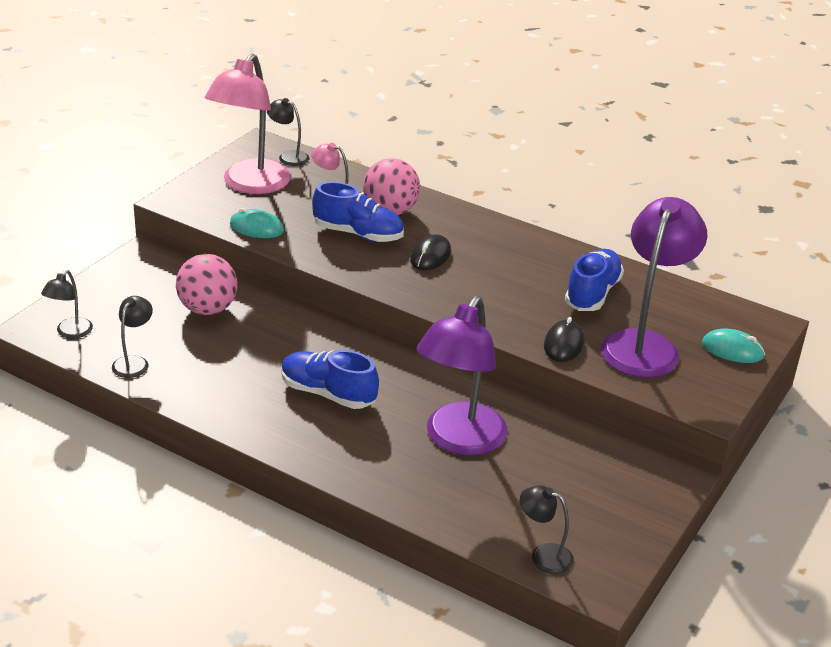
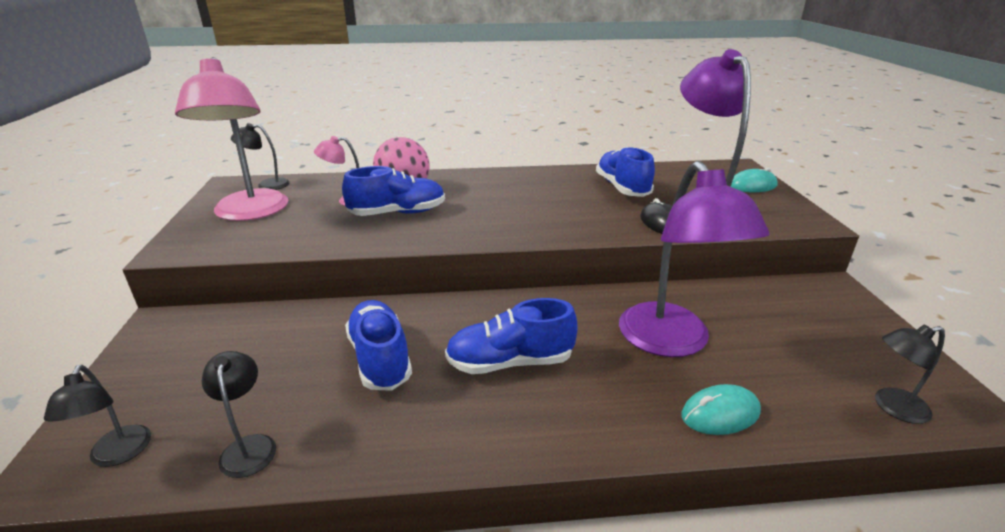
camera: 35 degrees left, 5 degrees down
(207, 309) = (291, 341): pink ball -> none
(250, 349) = (380, 358): none -> blue shoe
(256, 228) = (294, 241): turquoise mouse -> turquoise mouse (720, 414)
(430, 256) = (478, 207): black mouse -> none

